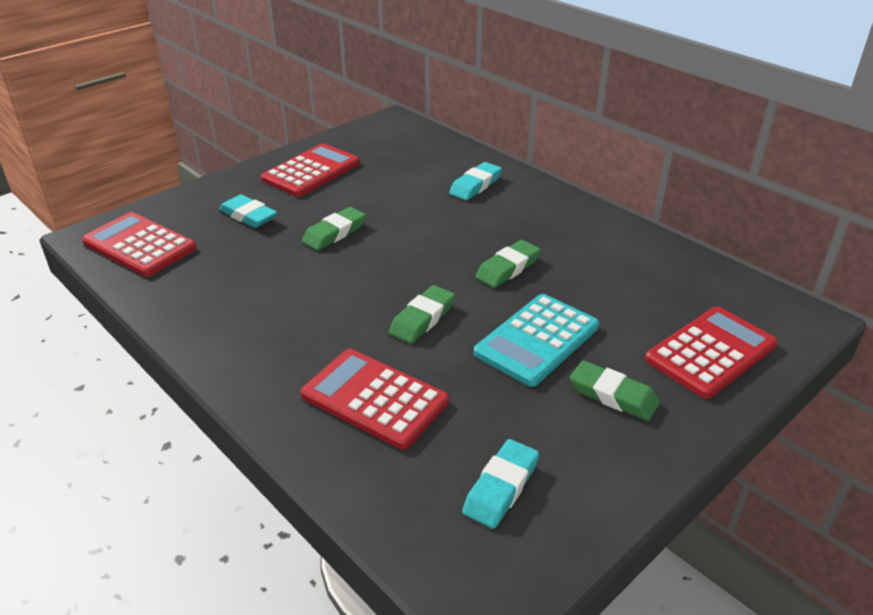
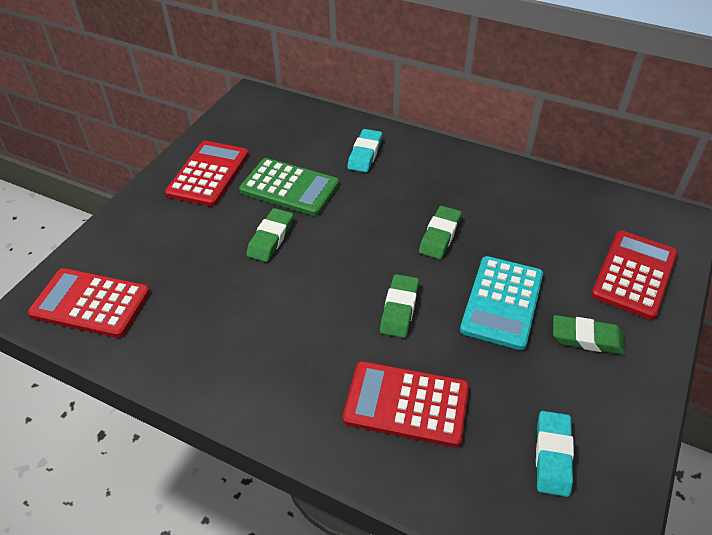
camera: 20 degrees left, 10 degrees up
(248, 216) = (178, 240): turquoise eraser -> none
(380, 197) = (289, 188): none -> green calculator

